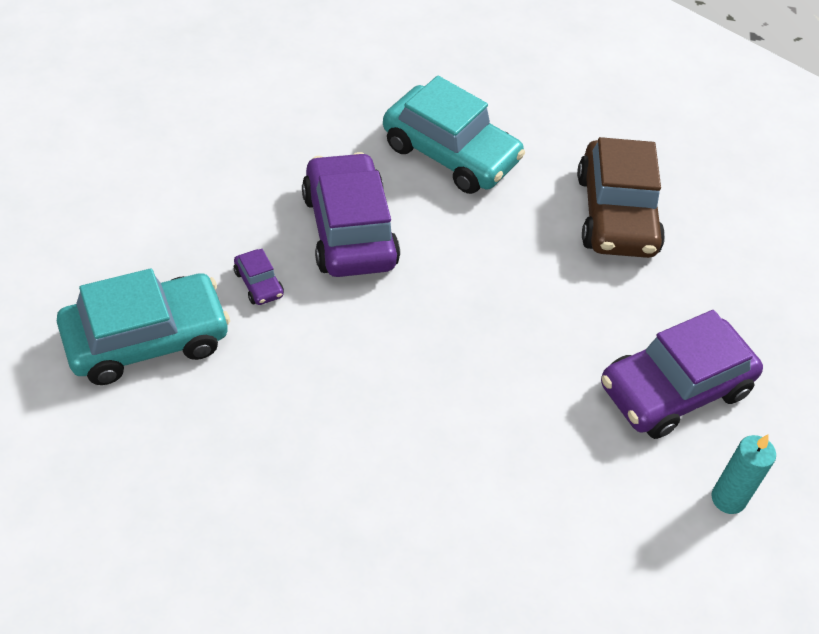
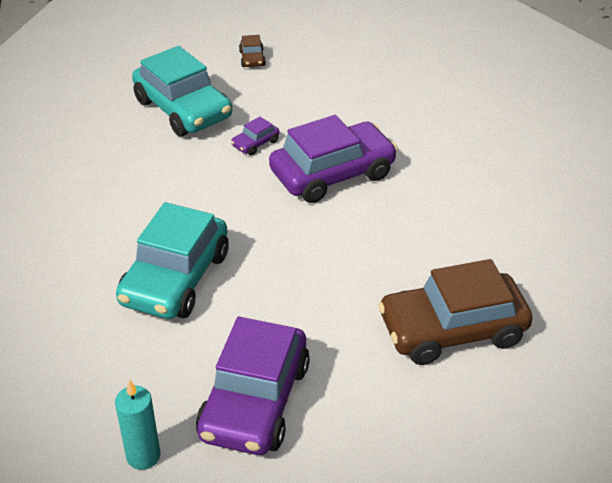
camera: 80 degrees right, 10 degrees down
(65, 238) = (252, 59): none -> brown car
(450, 153) = (455, 211): turquoise car -> turquoise car (175, 278)
(674, 389) = (255, 401): purple car -> purple car turned 120 degrees counterclockwise

